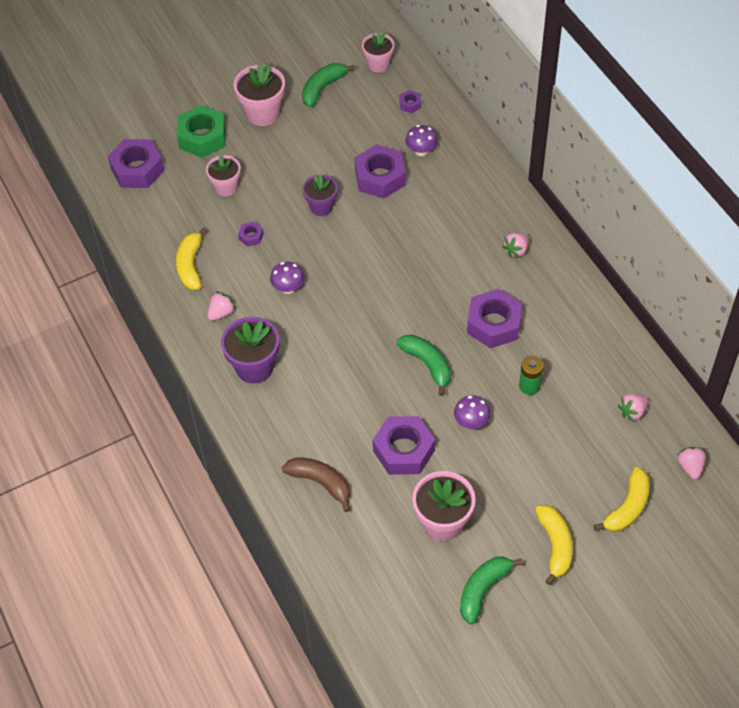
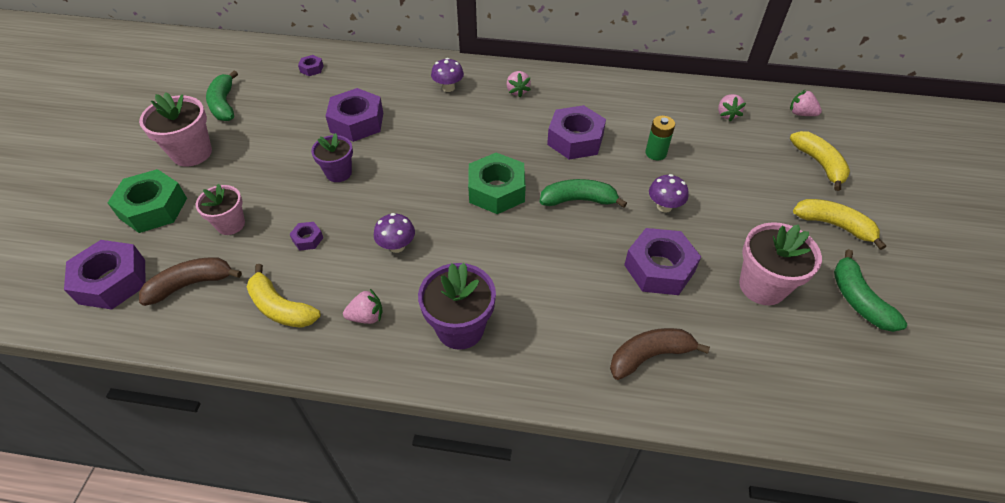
camera: 55 degrees left, 5 degrees down
(168, 208) = (191, 284): none -> brown banana
(221, 313) = (366, 316): pink strawberry -> pink strawberry turned 90 degrees clockwise
(378, 64) = (250, 64): pink flower pot -> none
(390, 309) = (496, 190): none -> green nut
(421, 151) = (363, 87): purple mushroom -> purple mushroom (448, 88)

